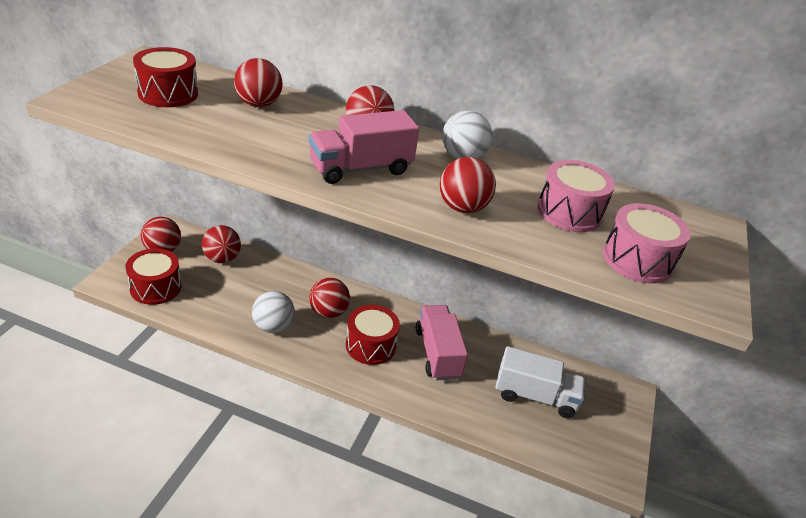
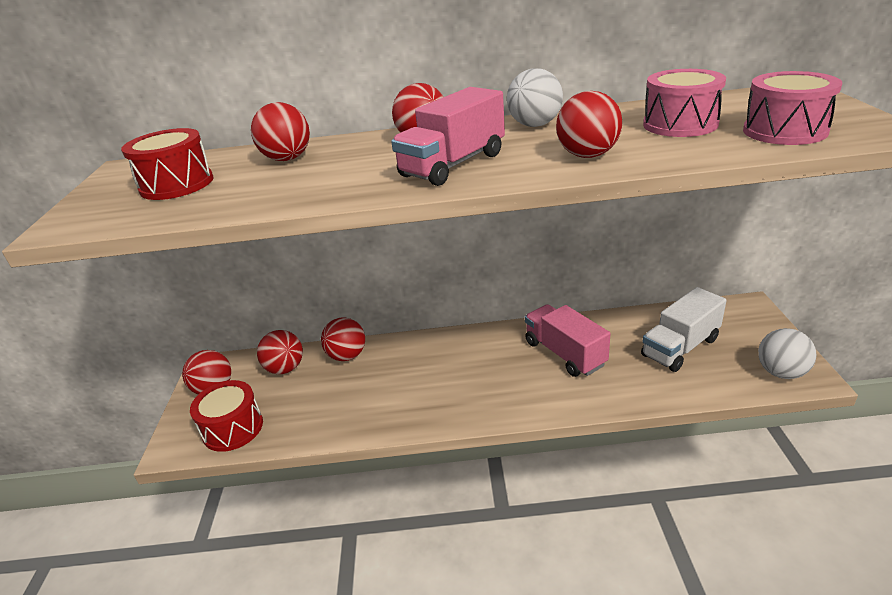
camera: 15 degrees left, 5 degrees down
(273, 326) = (389, 405): white ball -> white ball (781, 372)
(328, 312) = (433, 367): red ball -> red ball (347, 356)
(370, 345) = (498, 376): red drum -> none
(535, 396) = (680, 347): white truck -> white truck turned 150 degrees clockwise

